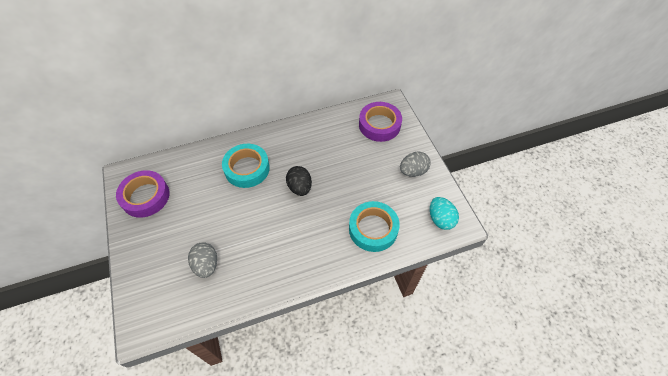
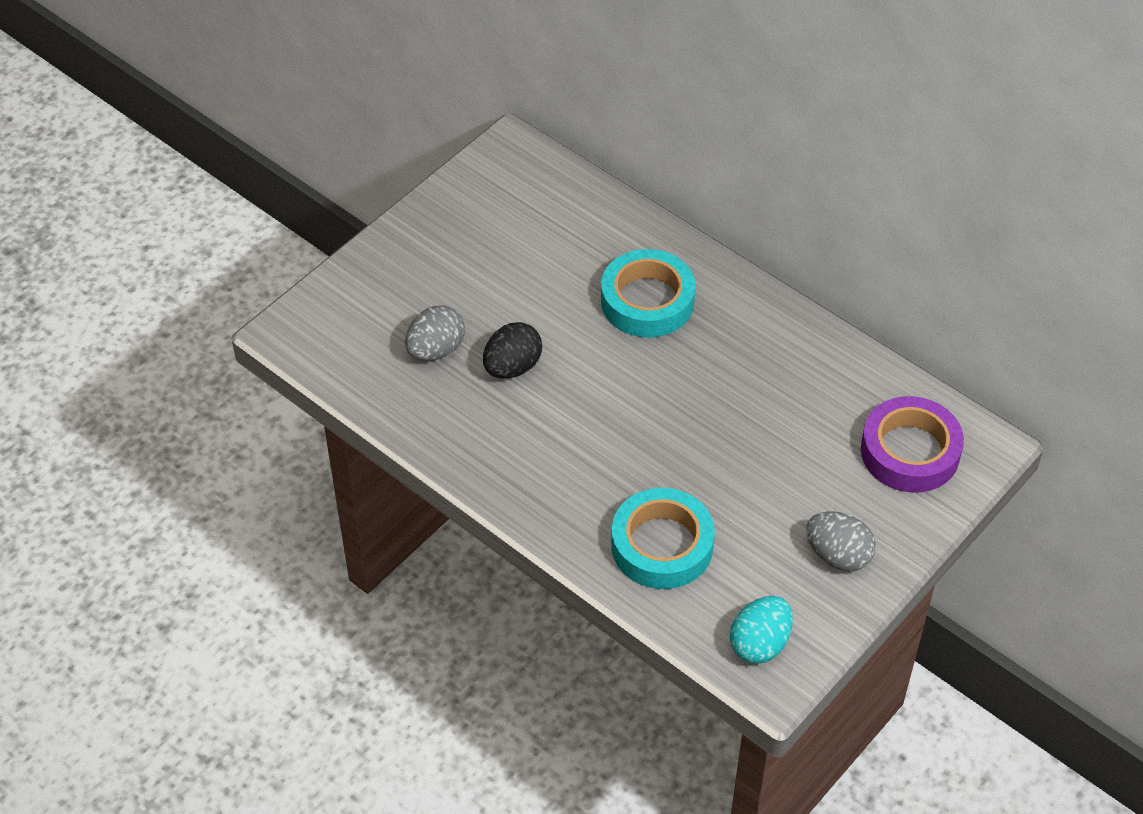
camera: 60 degrees right, 5 degrees down
(145, 196) = (494, 201): purple tape -> none
(300, 187) = (666, 396): black egg -> black egg (512, 367)

